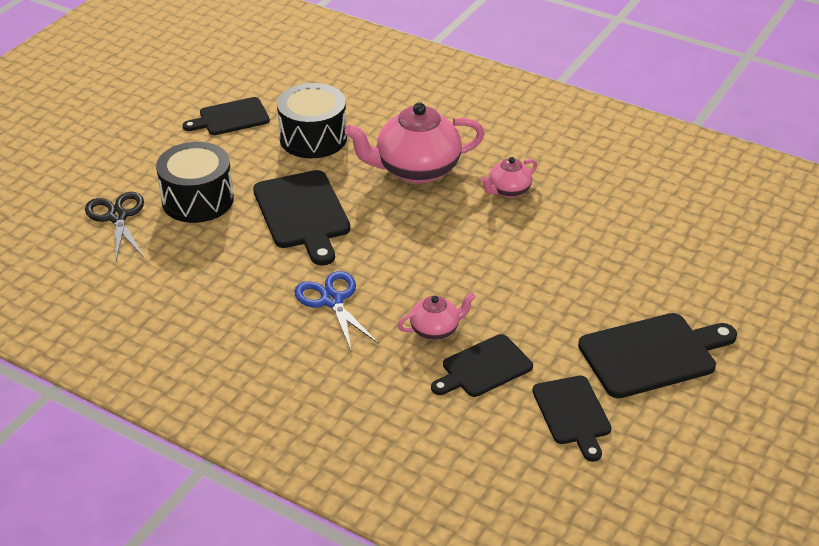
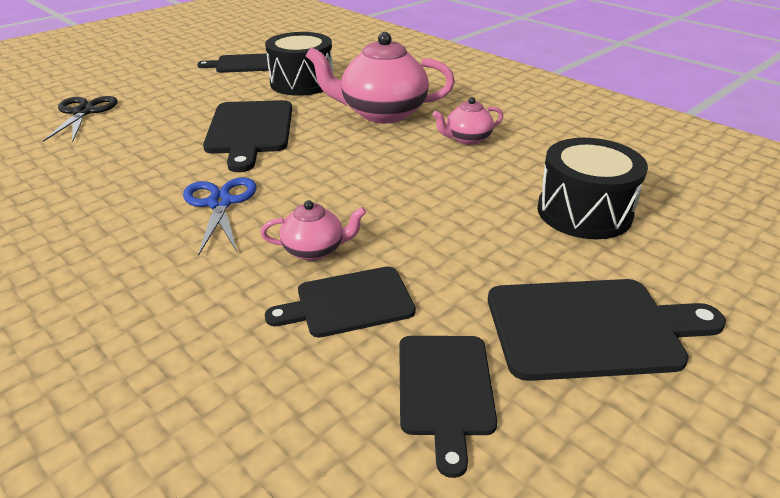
camera: 15 degrees right, 5 degrees down
(198, 200) = (164, 110): black drum -> black drum (584, 212)

